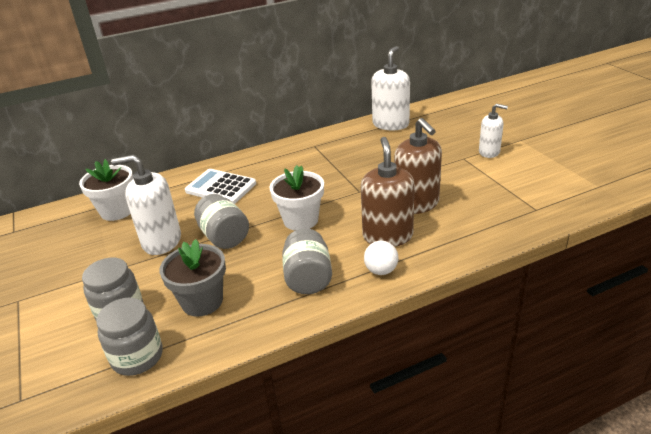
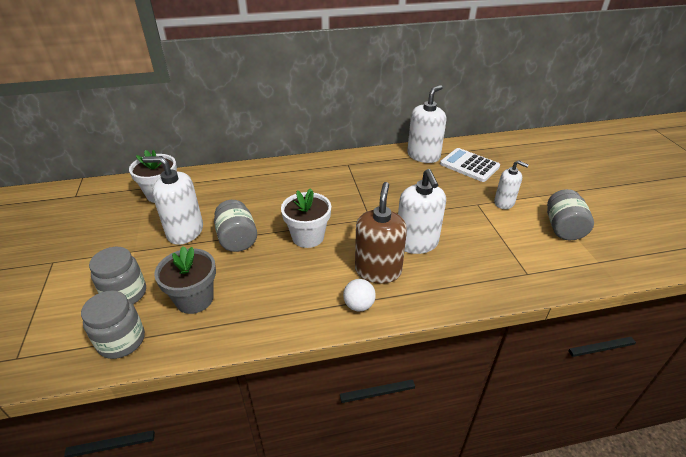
camera: 10 degrees right, 5 degrees up
(221, 187) = (253, 189): white calculator -> white calculator (469, 165)
(308, 278) = (292, 298): grey jar -> grey jar (563, 228)
(416, 204) = (416, 243): brown soap dispenser -> white soap dispenser

